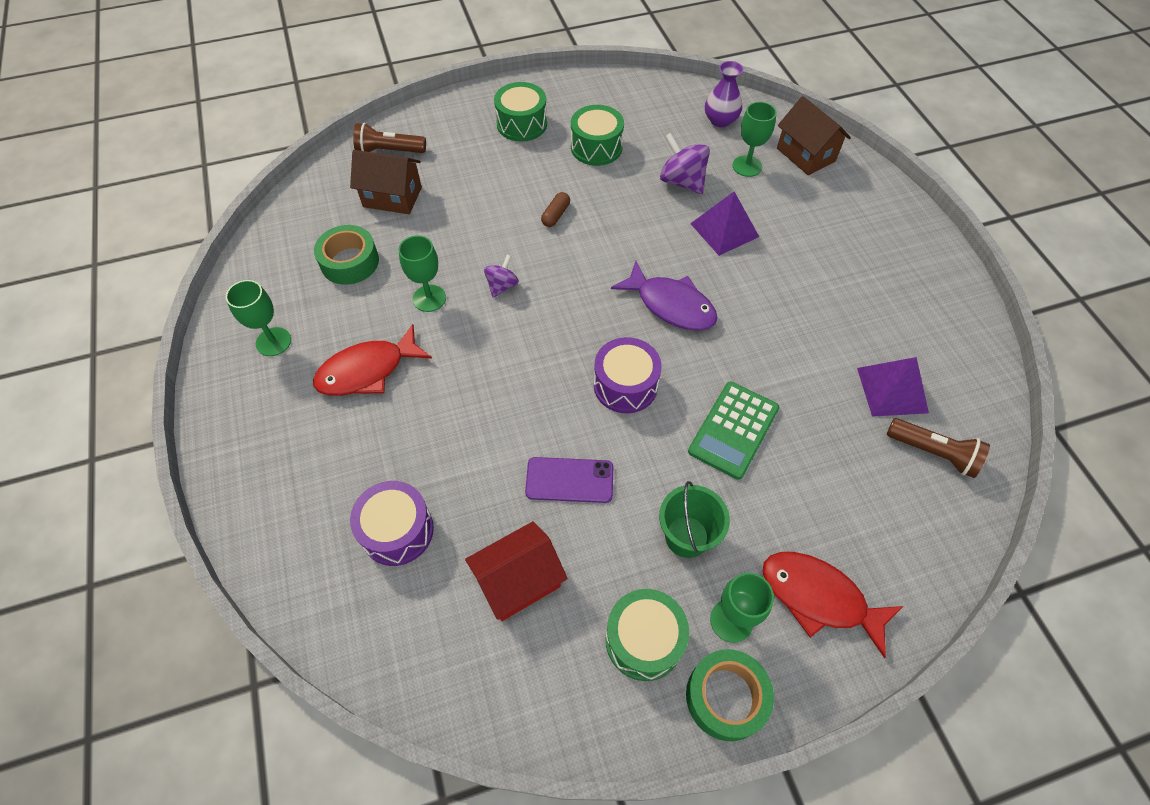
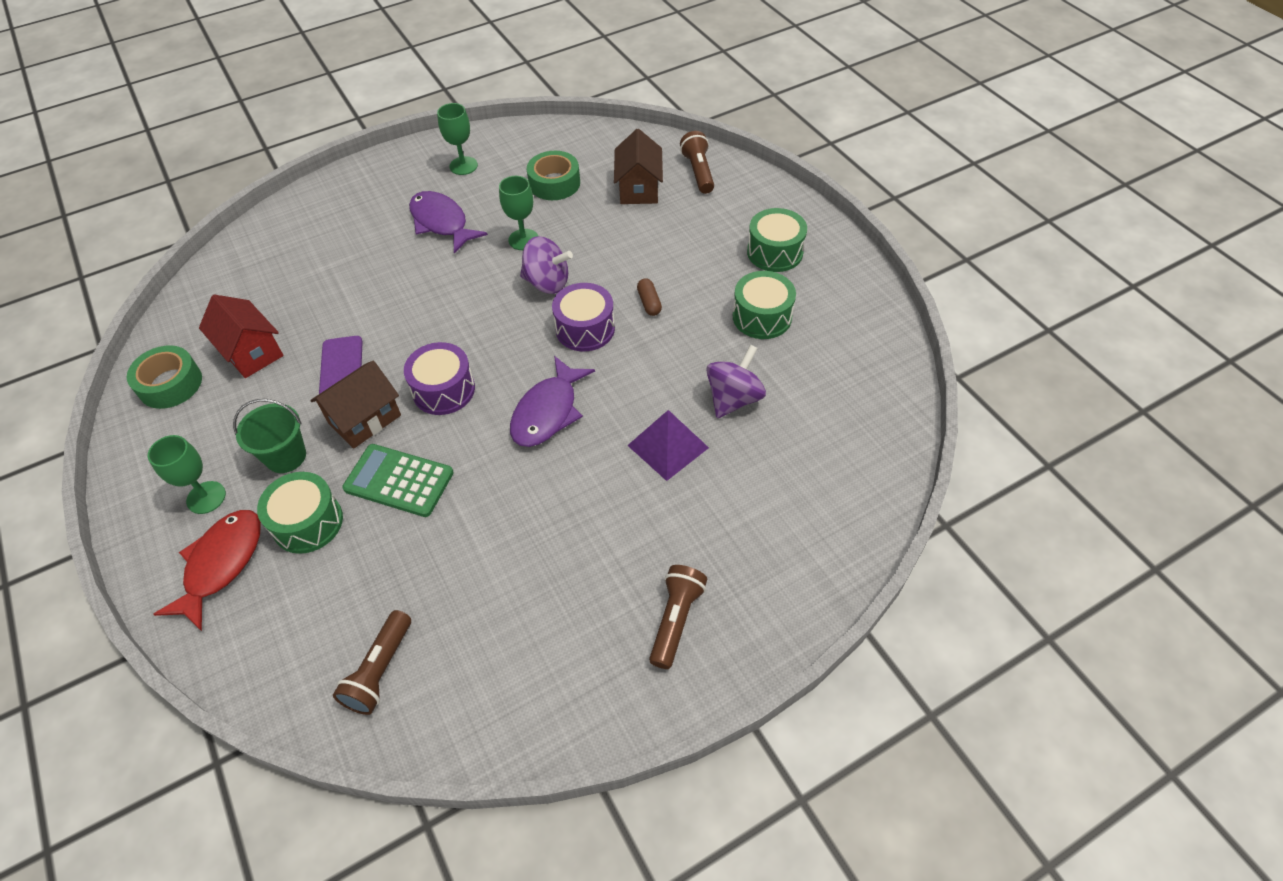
camera: 80 degrees right, 5 degrees down
(367, 370) = (441, 223): red fish -> purple fish
(397, 531) = (297, 275): purple drum -> purple drum (585, 329)
(502, 286) = (547, 283): purple spinning top -> purple spinning top, size x1.64
(556, 215) = (649, 302): brown capsule -> brown capsule turned 60 degrees clockwise
(644, 640) = (196, 439): green drum -> green drum (308, 522)
(720, 120) = (857, 423): purple vase -> none
(726, 697) = (142, 500): green tape -> green tape (170, 384)
(747, 166) = (783, 458): green goblet -> none
(805, 155) = (828, 520): brown house -> brown house (364, 419)
(886, 252) = (675, 620): none -> brown flashlight
(892, 390) = (461, 627): purple pyramid -> none

